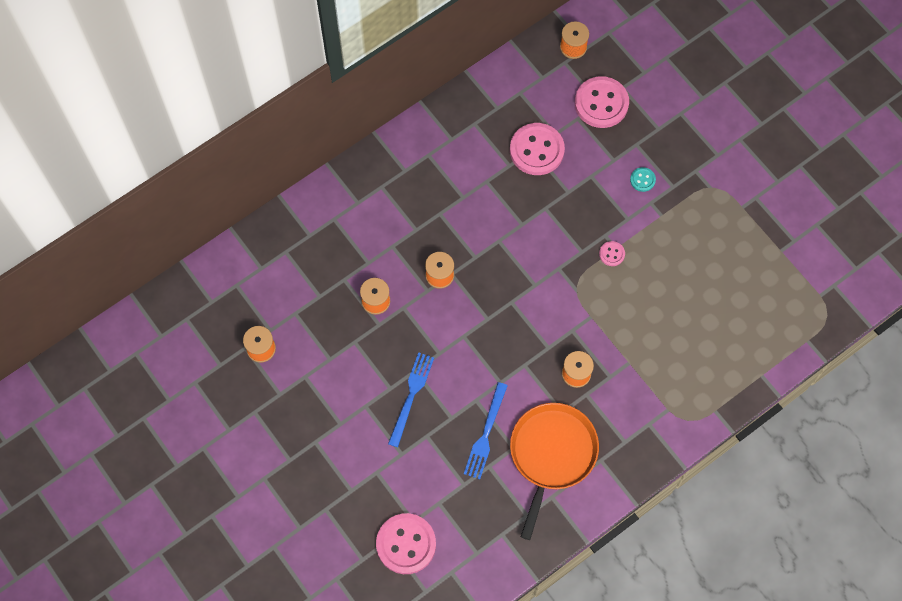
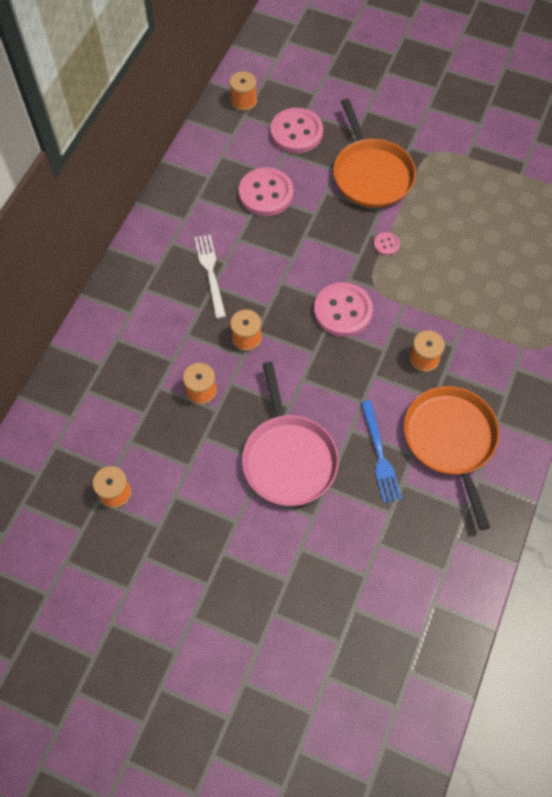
camera: 30 degrees left, 5 degrees down
(406, 544) = (372, 601): pink button -> pink button (342, 311)
(411, 396) = (288, 458): blue fork -> pink pan
(444, 200) = (210, 272): none -> white fork
(642, 180) = (371, 174): turquoise button -> orange pan

